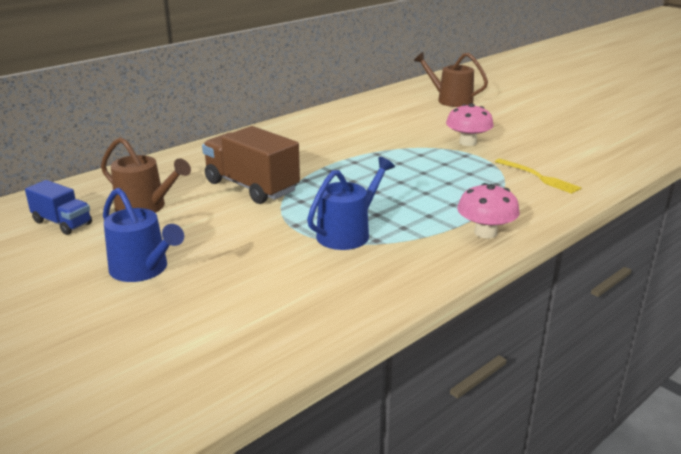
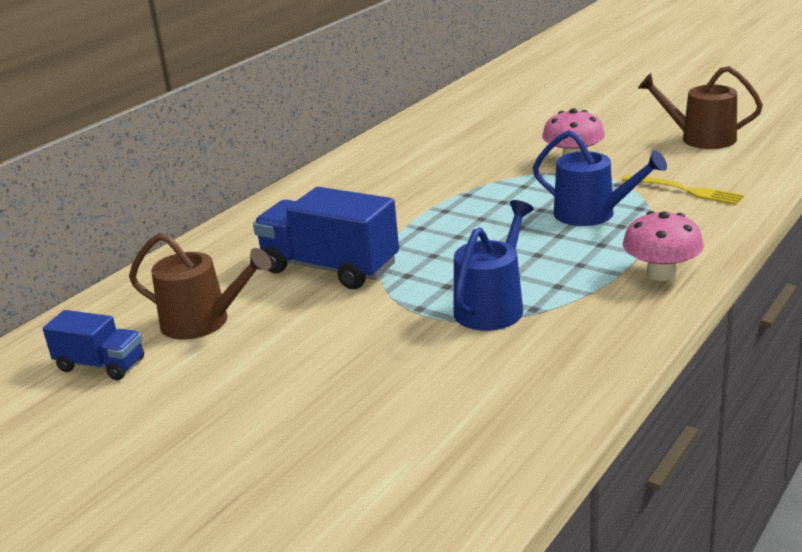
camera: 10 degrees left, 0 degrees up
(143, 269) = (254, 406): blue watering can -> blue watering can (592, 214)
(251, 187) = (330, 268): brown truck -> blue truck
(450, 100) = (519, 106): brown watering can -> brown watering can (701, 138)

